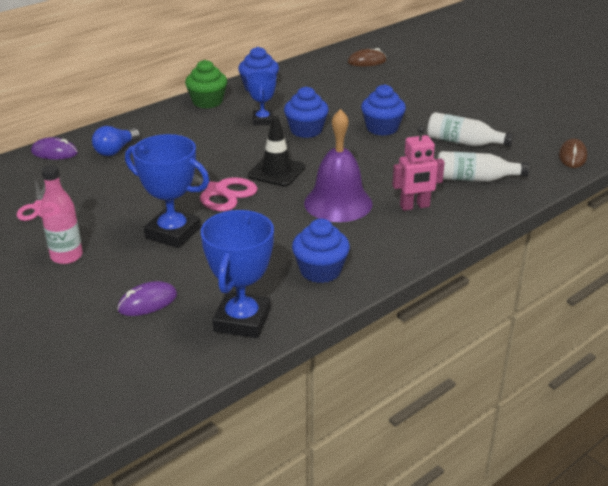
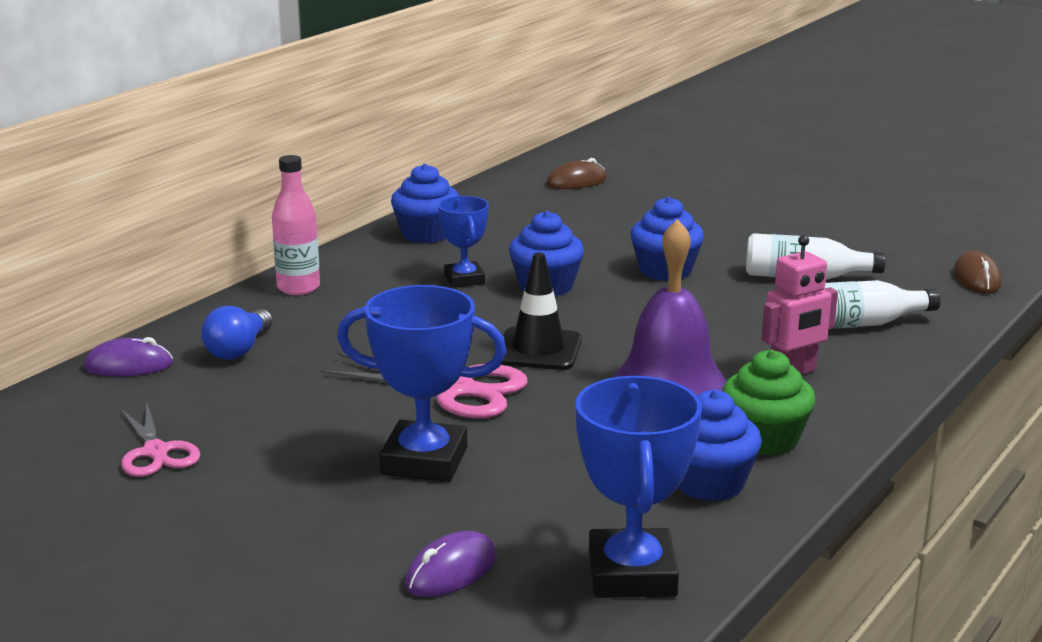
camera: 15 degrees left, 10 degrees down
(66, 256) = (258, 521): pink bottle -> pink bottle (298, 288)
(207, 102) = (352, 262): green cupcake -> green cupcake (764, 439)

